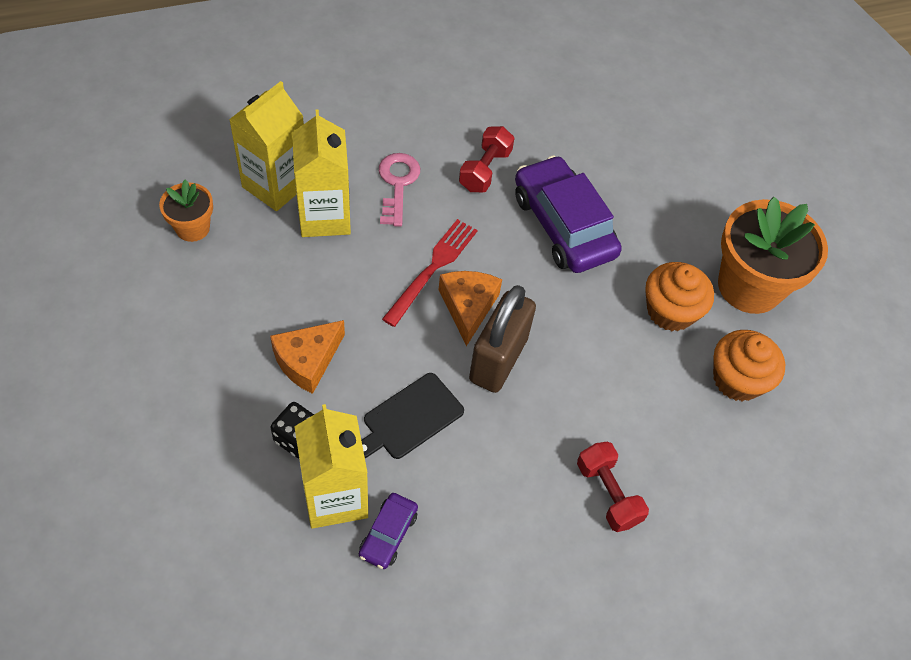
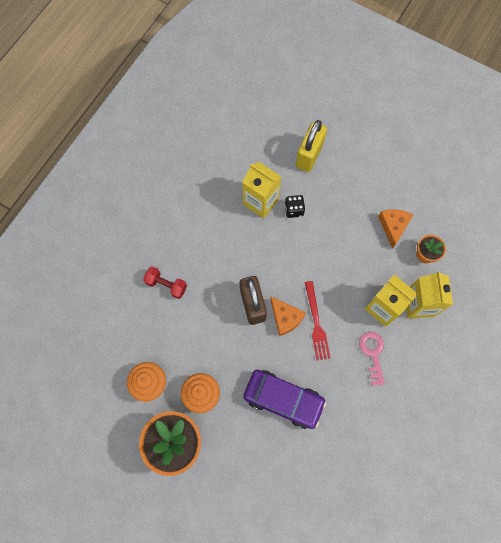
camera: 145 degrees right, 15 degrees up
(173, 504) = (309, 155): none -> yellow padlock
(307, 360) = (321, 240): orange cheese -> orange cheese (393, 226)
(388, 534) = (231, 205): purple car -> none
(397, 184) = (372, 353): pink key -> pink key turned 150 degrees counterclockwise
(410, 418) = (263, 251): black cutting board -> none
(485, 170) = (344, 399): red dumbbell -> none

